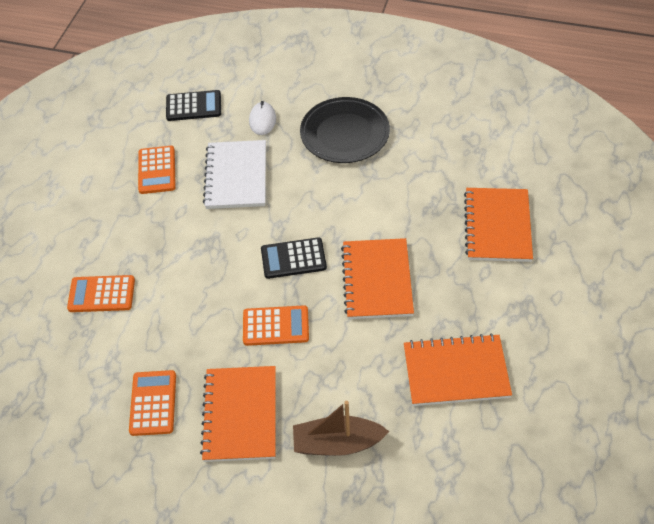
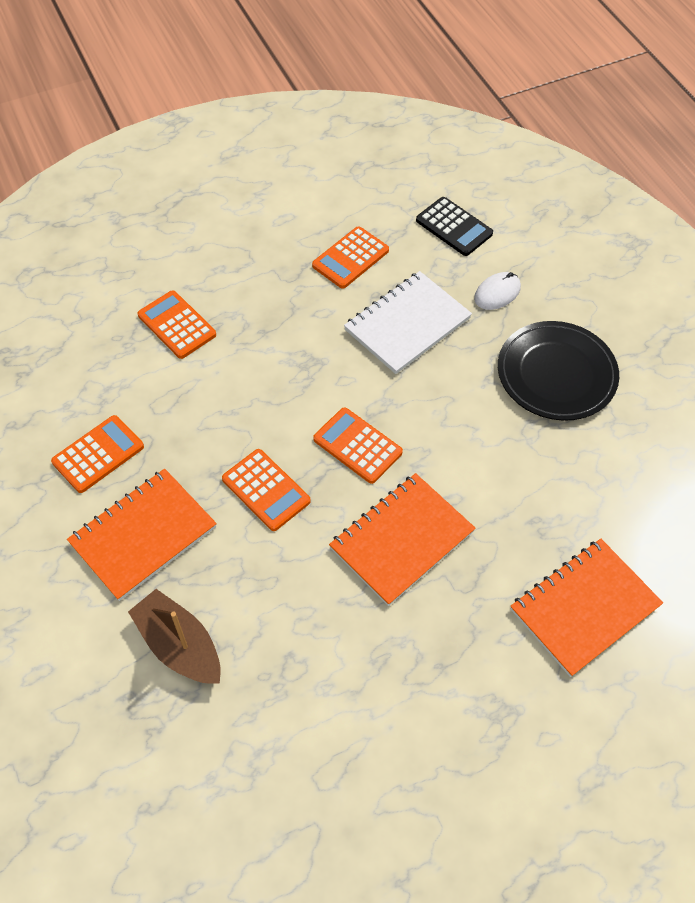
camera: 45 degrees right, 5 degrees up
(293, 258) = (357, 446): black calculator -> orange calculator
(456, 372) = (357, 699): orange notebook -> none

